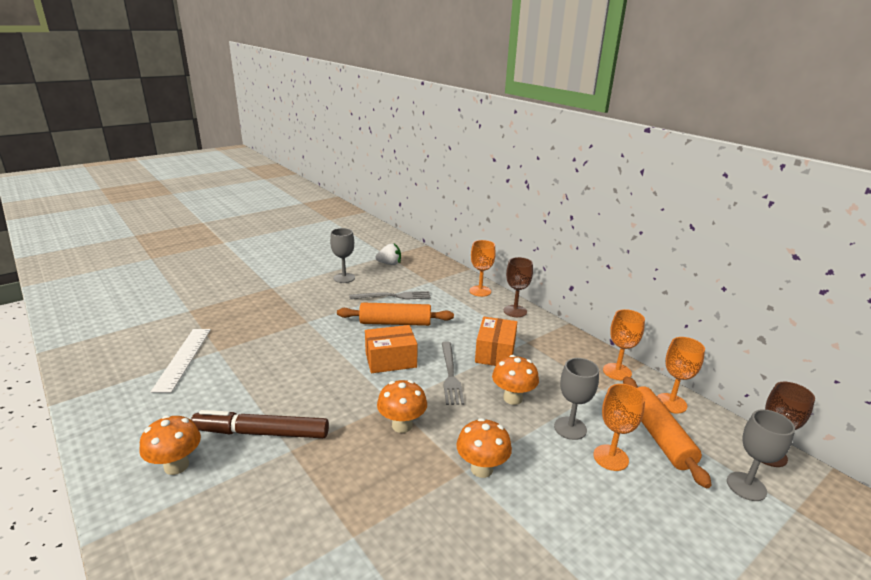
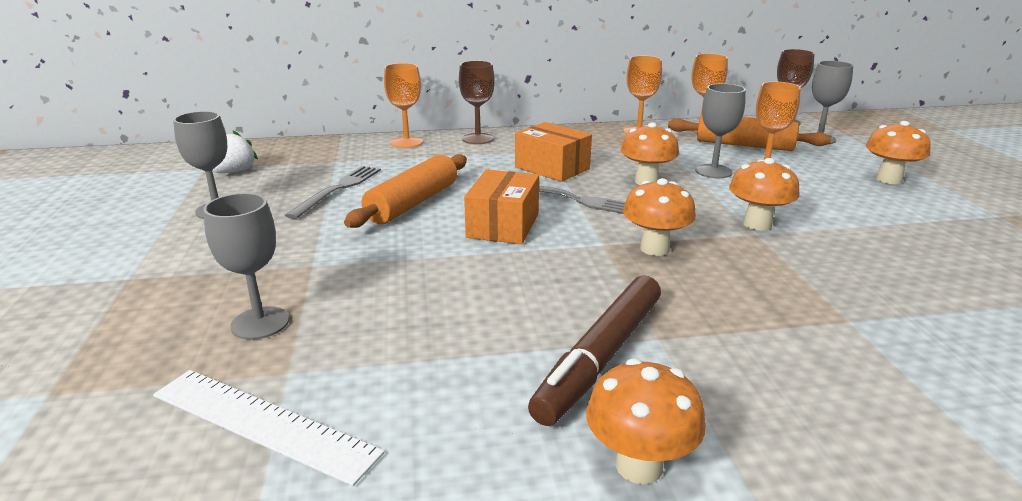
camera: 60 degrees left, 0 degrees up
(251, 329) = (260, 323): none -> grey goblet
(679, 552) = (888, 179): none -> orange mushroom

